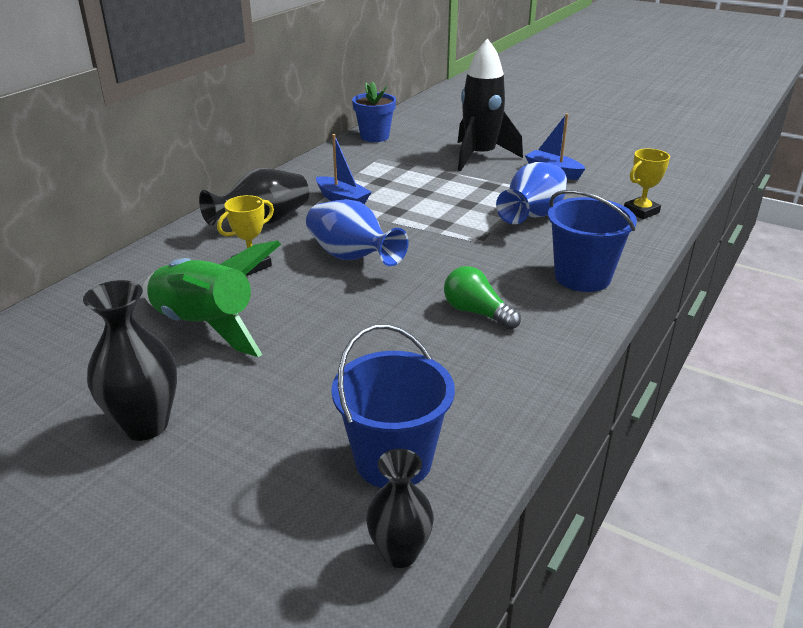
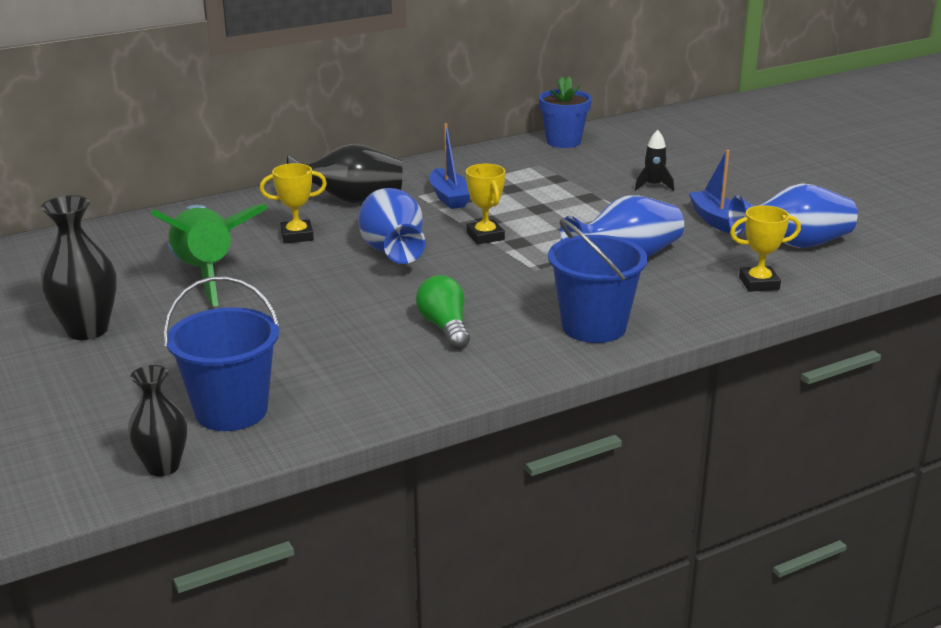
camera: 30 degrees right, 5 degrees down
(410, 225) = (485, 236): none -> yellow trophy
(480, 156) = (653, 186): black rocket -> black rocket, size x0.42
(624, 177) = (794, 244): none -> blue vase

